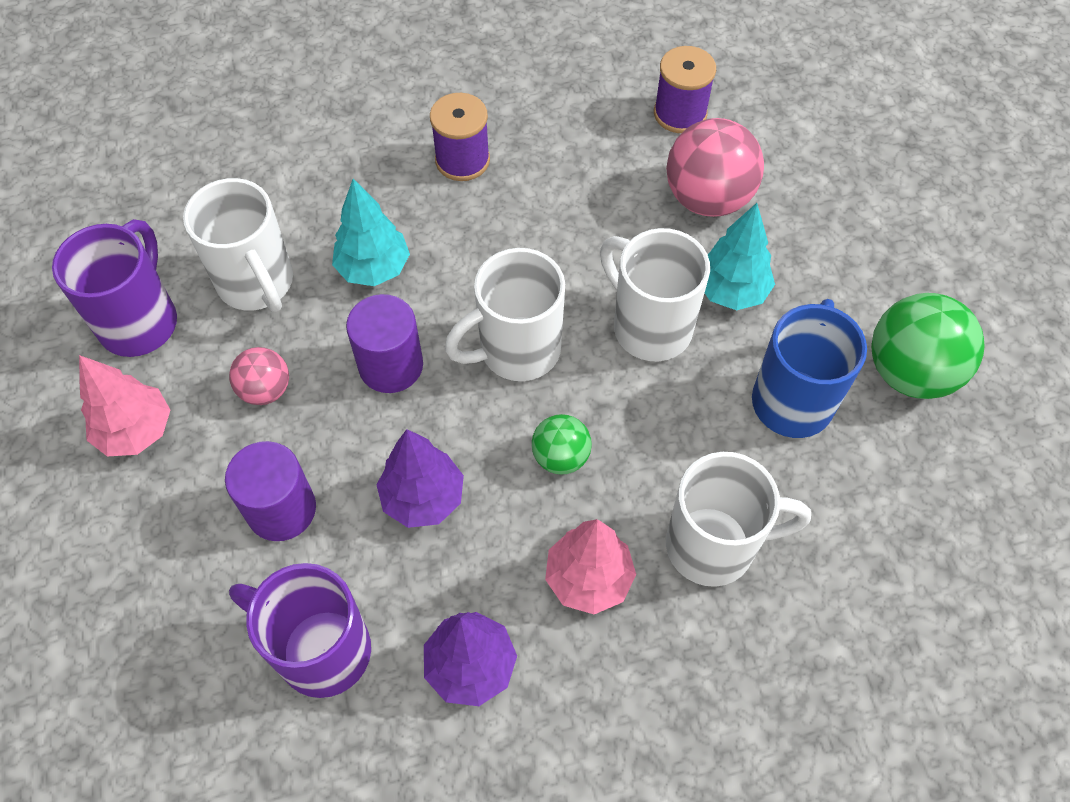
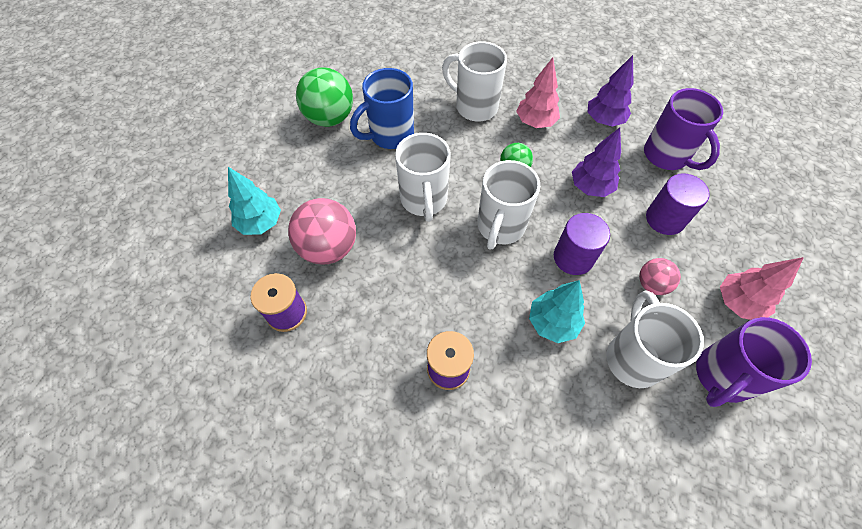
camera: 145 degrees left, 0 degrees up
(516, 350) = (500, 227): white mug -> white mug turned 105 degrees clockwise
(730, 291) = (368, 193): turquoise tree -> turquoise tree (260, 223)

